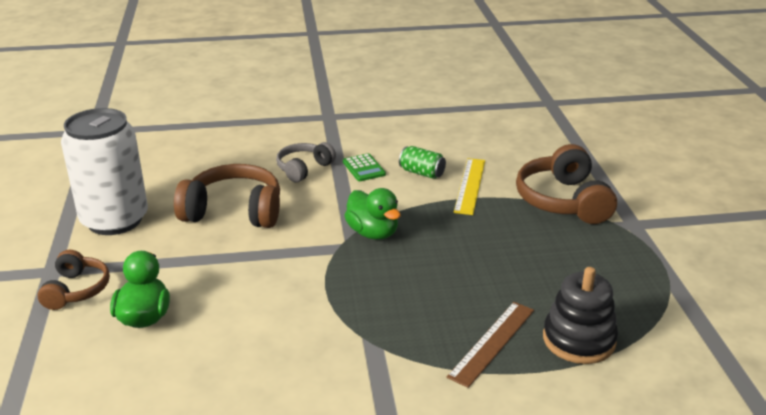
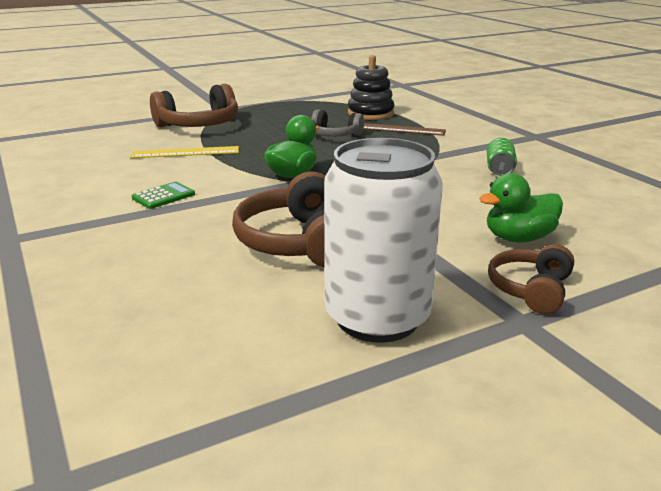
camera: 110 degrees left, 5 degrees down
(76, 290) = (531, 290): brown headphones -> brown headphones turned 45 degrees counterclockwise
(304, 169) = (175, 225): grey headphones -> grey headphones (334, 135)
(422, 173) = (166, 171): green can -> green can (499, 169)

